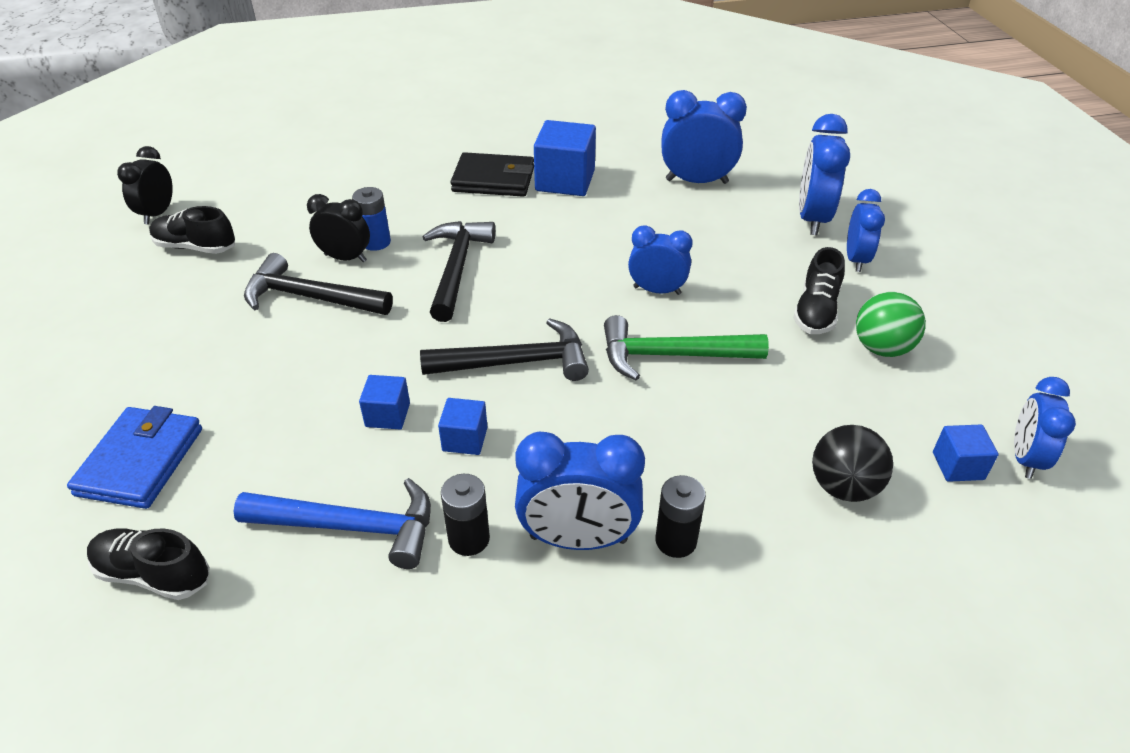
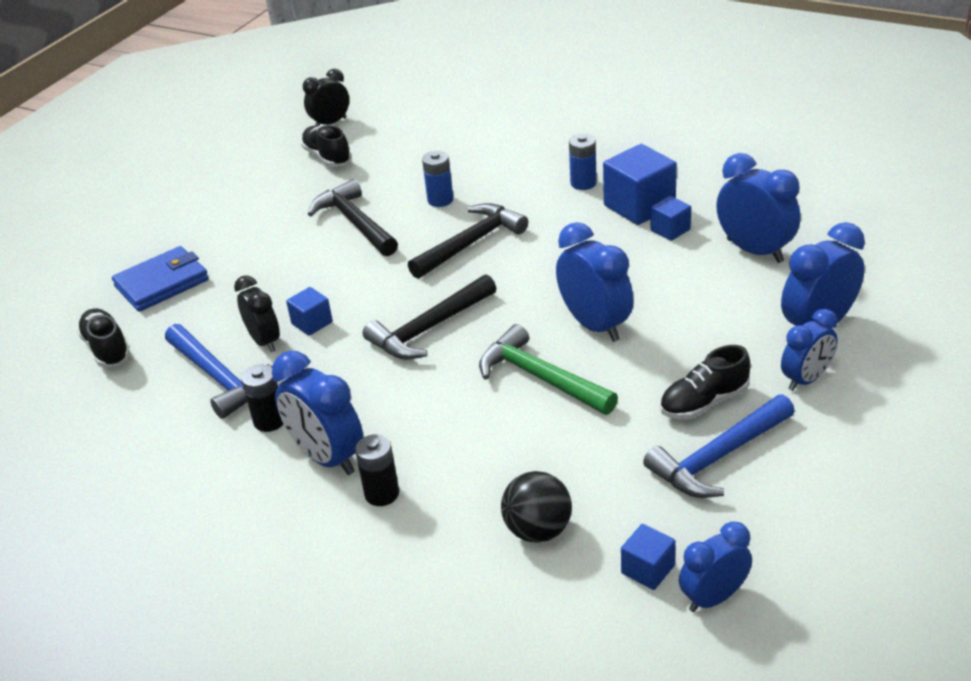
camera: 45 degrees right, 5 degrees down
(345, 258) = (407, 203): black clock -> black clock (264, 341)
(465, 439) = (337, 361): blue cube -> blue cube (670, 230)
(493, 179) = (583, 183): black wallet -> blue battery
(517, 362) = (428, 329): black hammer -> black hammer turned 105 degrees clockwise
(657, 290) = (595, 325): blue clock -> blue clock, size x1.51
(881, 348) = (717, 457): green ball -> blue hammer

